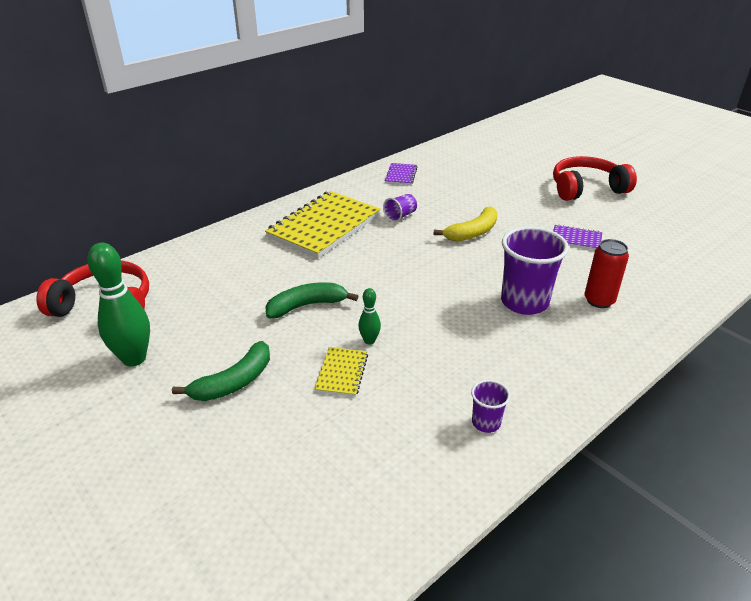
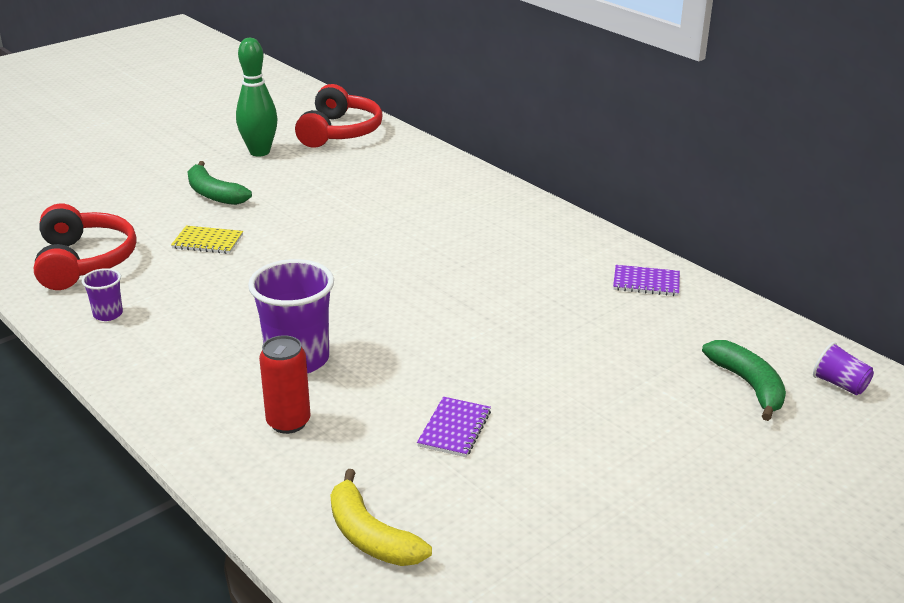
camera: 90 degrees right, 5 degrees down
(307, 306) = (320, 221): green banana -> green banana (748, 385)
(324, 226) = (486, 227): yellow notebook -> none
(369, 341) = (251, 255): green bowling pin -> none
(400, 216) = (516, 279): purple cup -> purple cup (840, 384)
(472, 232) = (473, 334): yellow banana -> yellow banana (370, 536)
(586, 188) = (640, 472): red headphones -> red headphones (84, 261)

